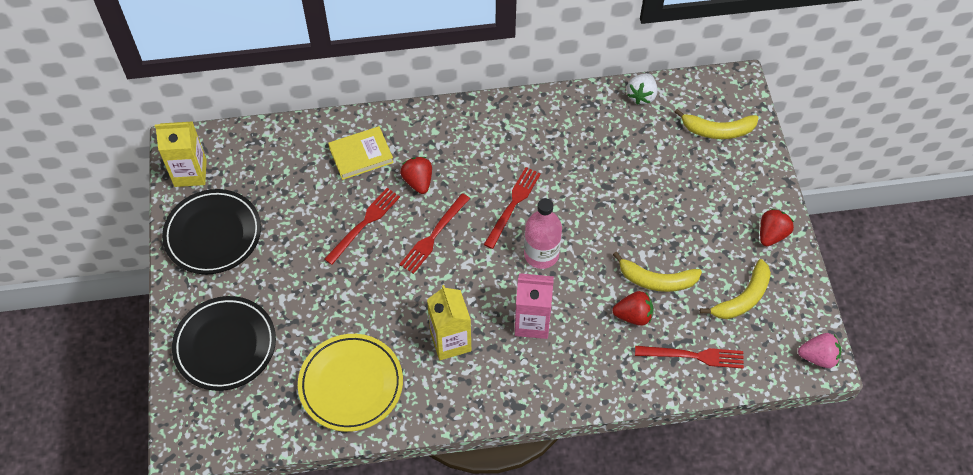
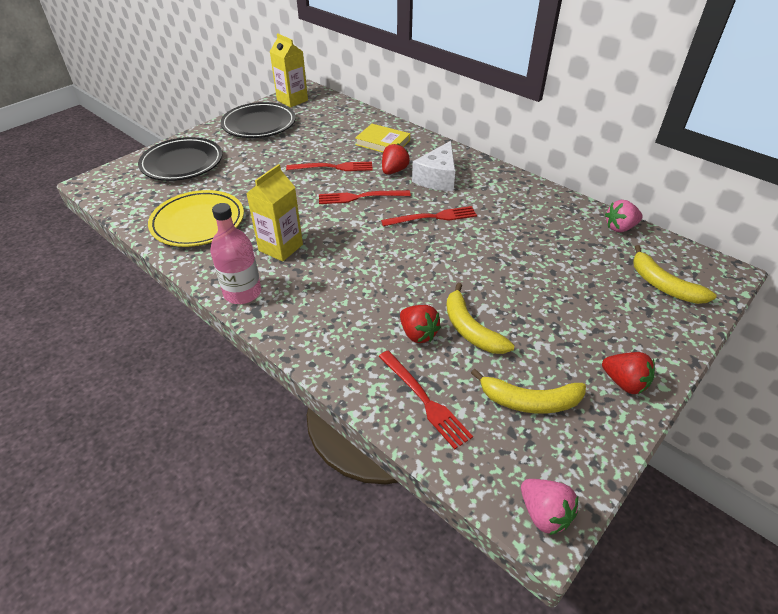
camera: 50 degrees right, 15 degrees down
(462, 158) = (437, 178): none -> white cheese
(532, 322) = (343, 279): pink carton -> none
(541, 254) = (409, 252): pink bottle -> pink bottle (242, 292)
(641, 96) = (620, 228): white strawberry -> pink strawberry
(771, 234) = (624, 383): red strawberry -> red strawberry turned 45 degrees clockwise

